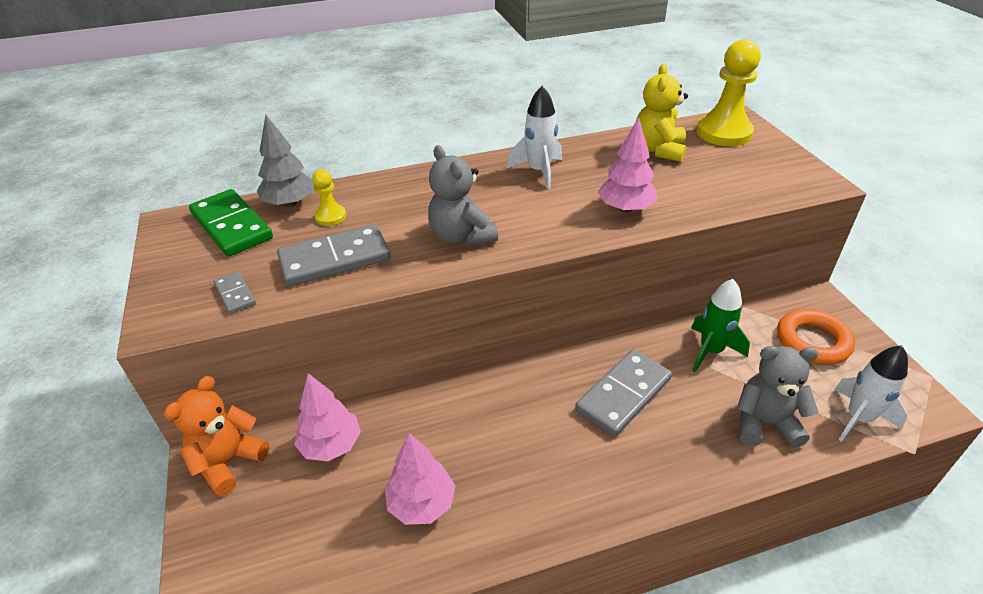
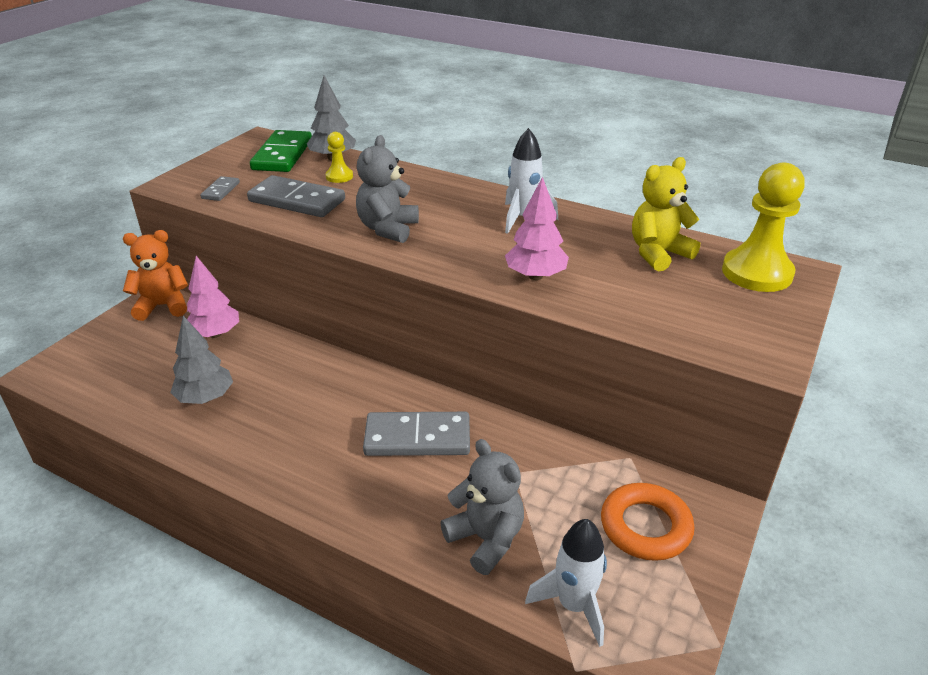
camera: 45 degrees right, 5 degrees down
(421, 504) = (205, 398): pink tree -> grey tree
(711, 351) = (537, 463): green rocket -> none

